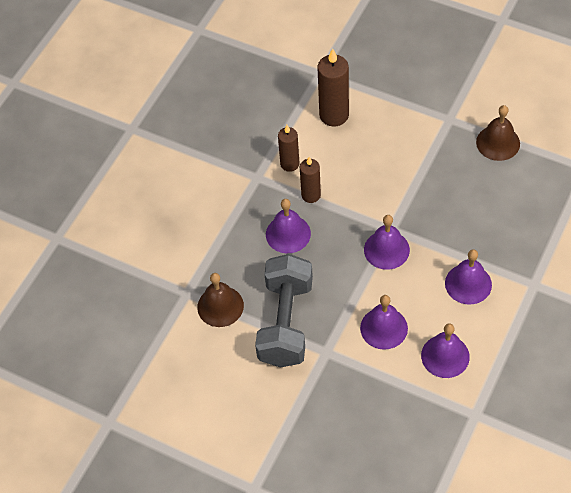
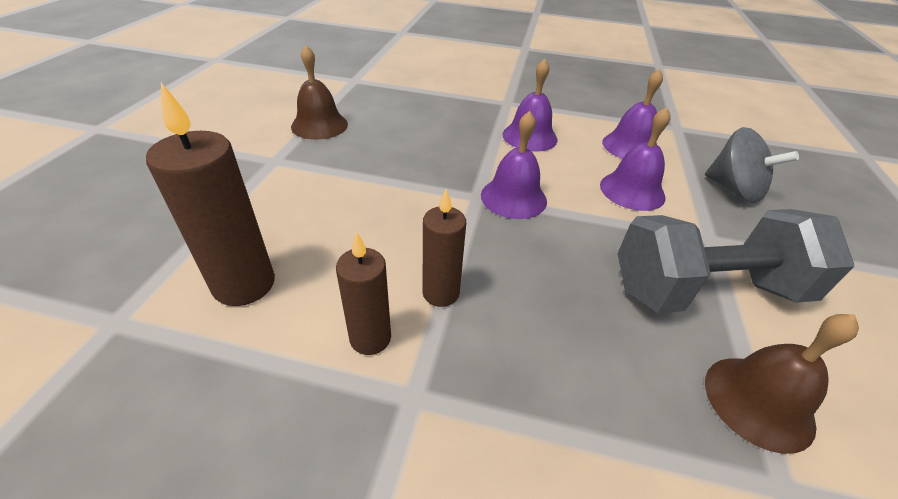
camera: 110 degrees left, 15 degrees down
(288, 234) = (536, 314): purple bell -> none
(374, 401) = (733, 190): none -> grey spinning top

